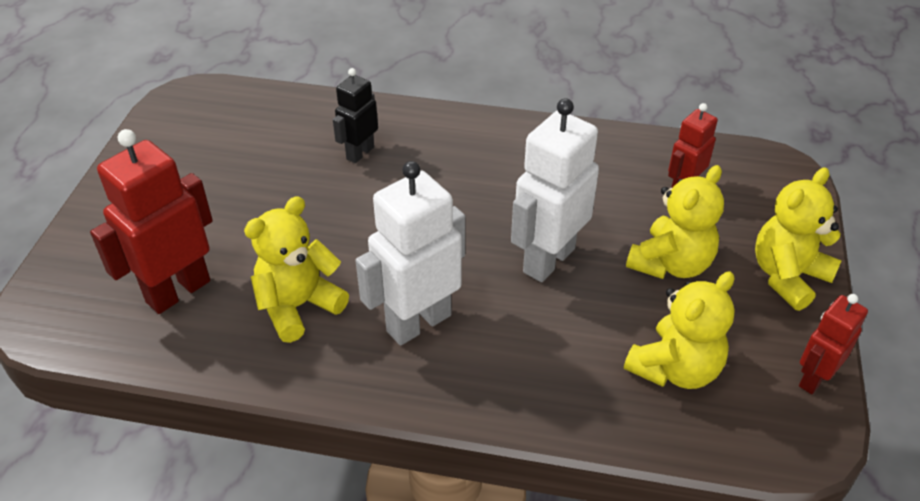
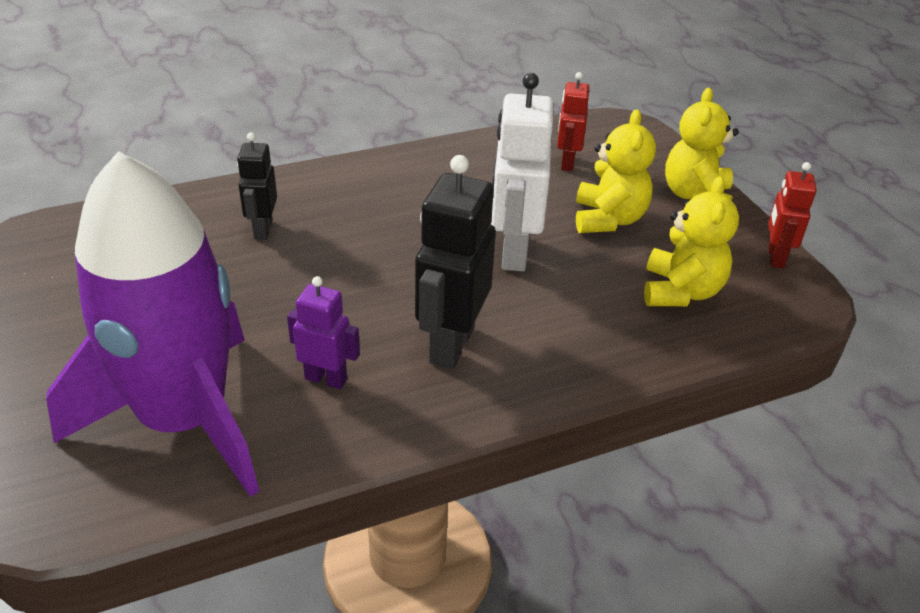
camera: 35 degrees left, 5 degrees down
(178, 291) = (184, 419): red robot -> purple rocket
(298, 306) = (326, 379): yellow teddy bear -> purple robot
(418, 322) = (451, 344): white robot -> black robot

